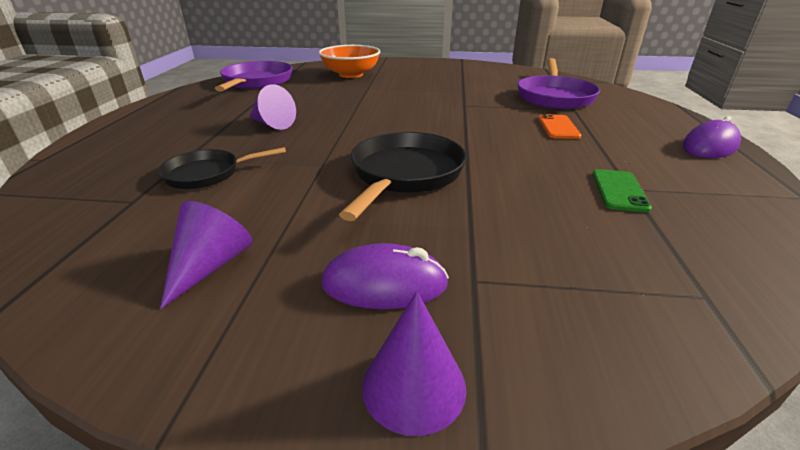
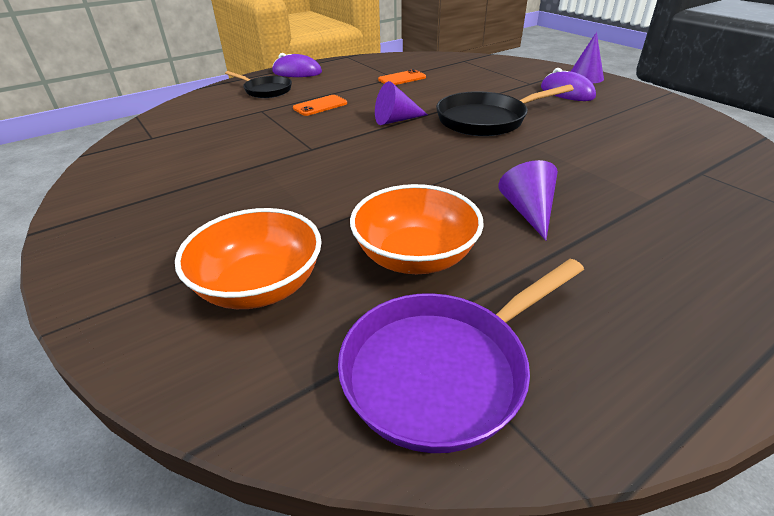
camera: 130 degrees left, 5 degrees up
(207, 174) = (632, 174): black pan -> black pan (266, 90)
(210, 266) = (645, 121): purple cone -> purple cone (396, 120)
(307, 94) = (415, 256): none -> orange bowl
(554, 97) = (227, 123): purple pan -> none
(619, 191) = (402, 78): green phone -> orange phone

